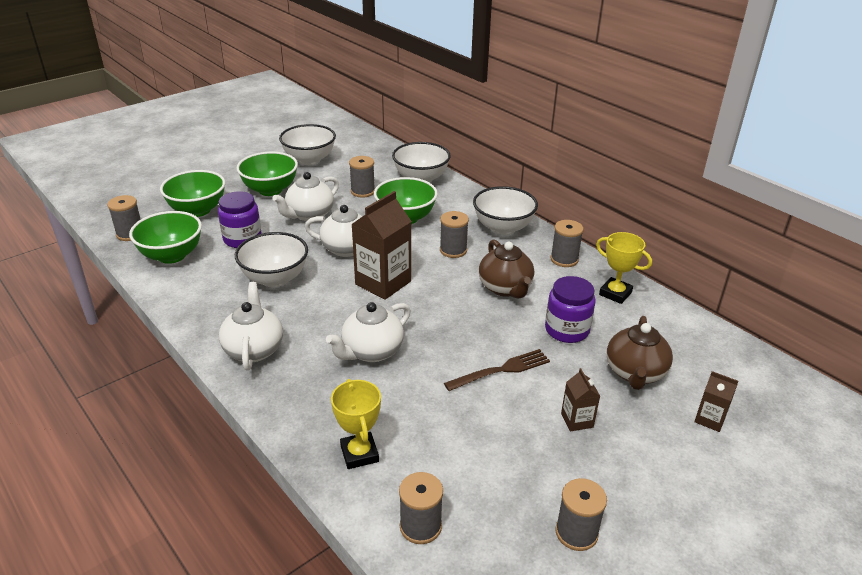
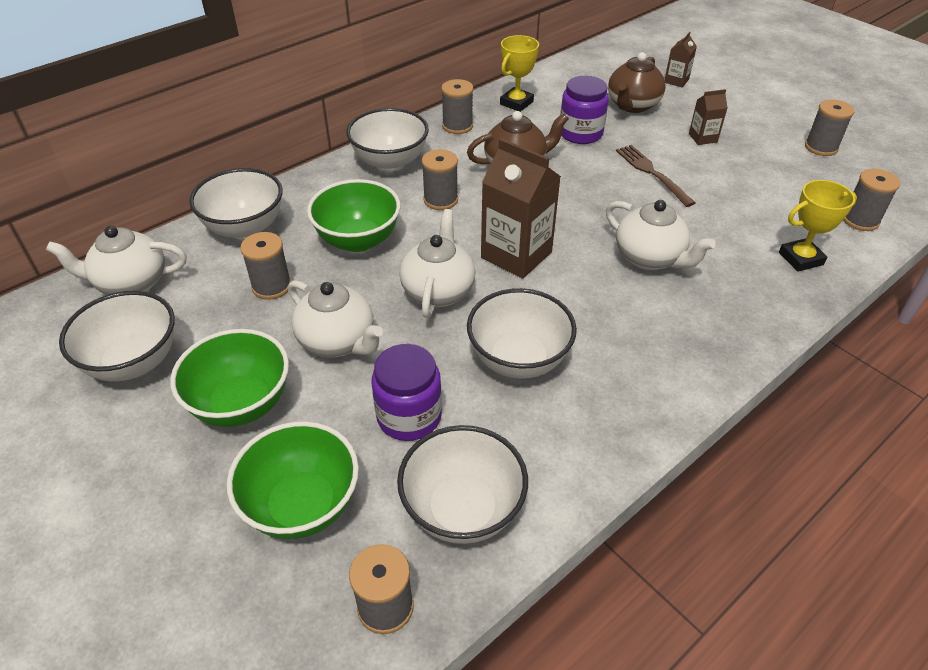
camera: 90 degrees left, 10 degrees up
(172, 255) = (462, 509): green bowl -> white bowl
(254, 349) = (676, 359): white teapot -> white teapot (131, 283)
(635, 373) = (632, 105): brown teapot -> brown teapot turned 105 degrees clockwise

